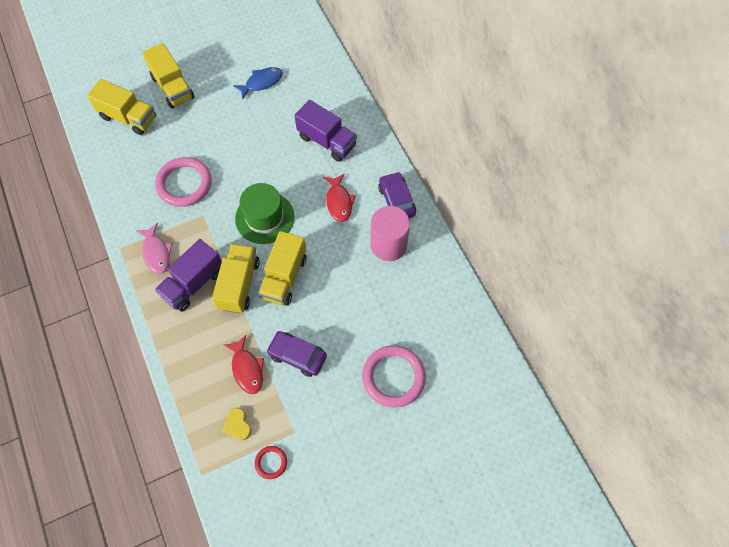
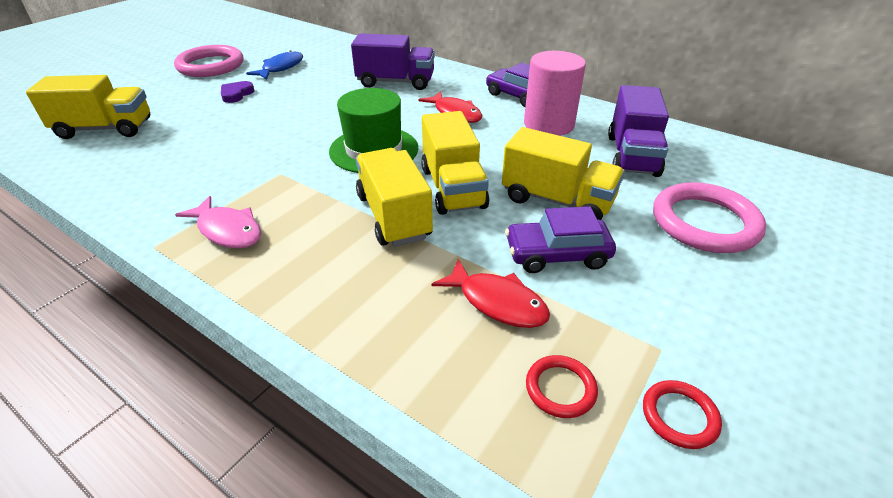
camera: 30 degrees left, 25 degrees down
(173, 87) = (162, 95): yellow truck -> yellow truck (557, 200)
(184, 184) = (231, 156): pink ring -> pink ring (211, 65)
(193, 283) = (317, 240): purple truck -> purple truck (632, 155)
(217, 108) = (236, 94): none -> purple heart
(237, 425) = (560, 388): yellow heart -> red ring

